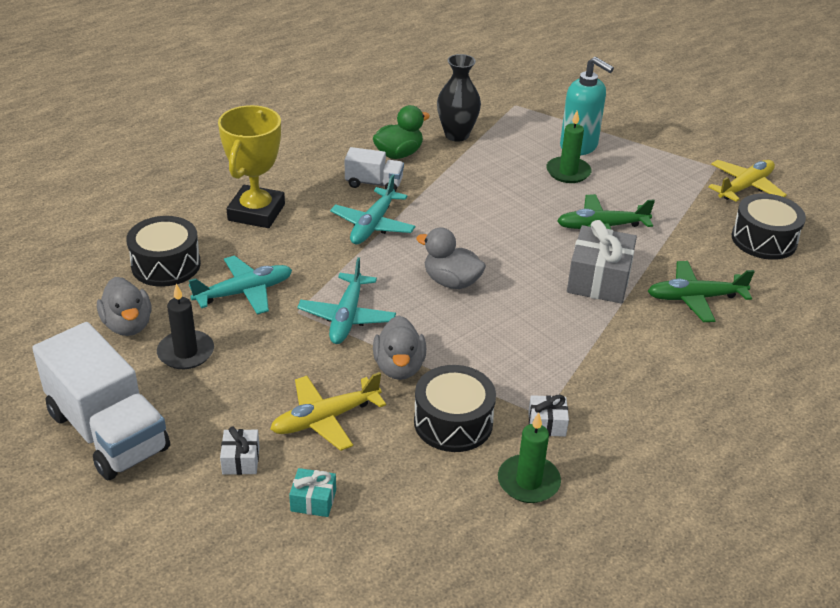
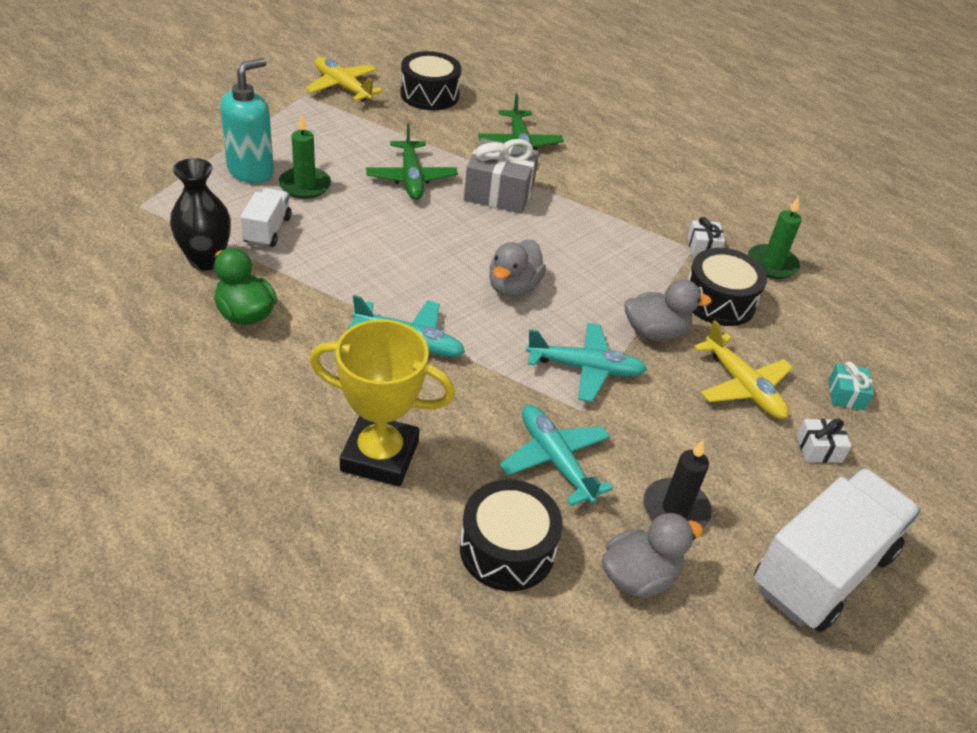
camera: 95 degrees left, 5 degrees up
(374, 183) = (315, 339): white truck -> white truck (267, 230)

